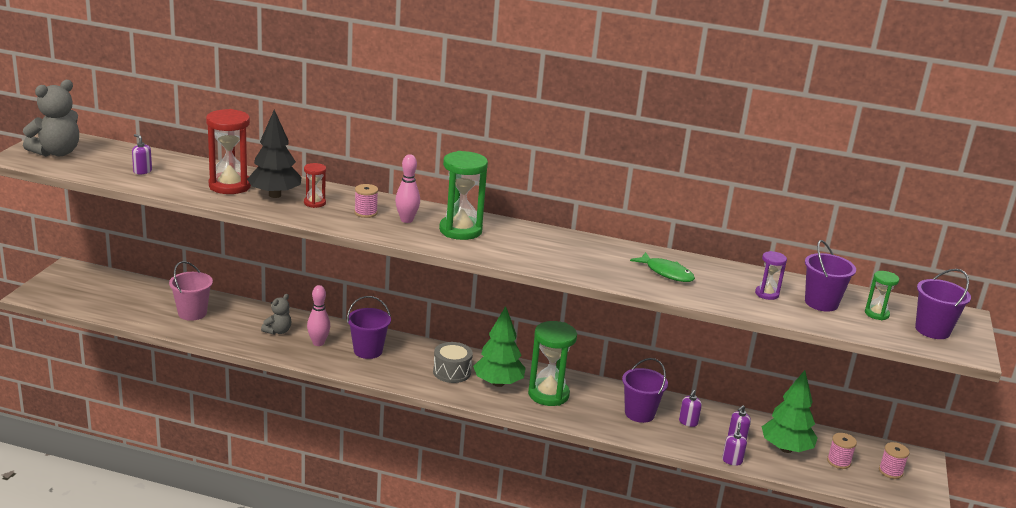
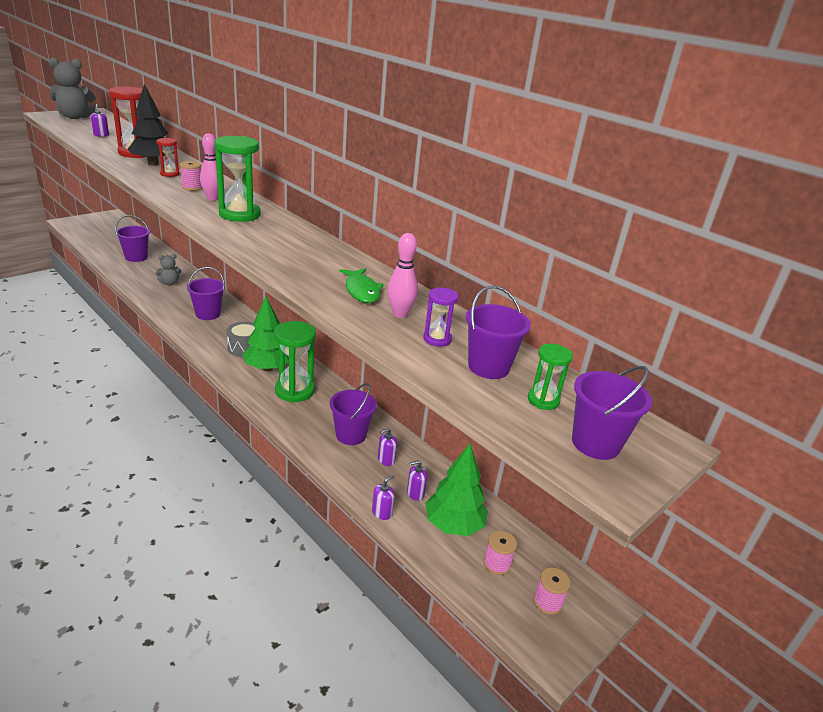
camera: 30 degrees right, 5 degrees up
(192, 313) = (136, 257): pink bucket -> purple bucket
(318, 343) = (183, 298): pink bowling pin -> pink bowling pin (400, 314)

